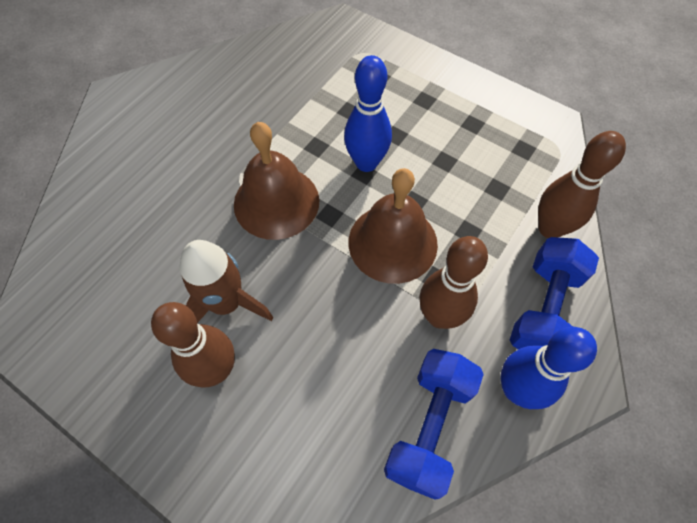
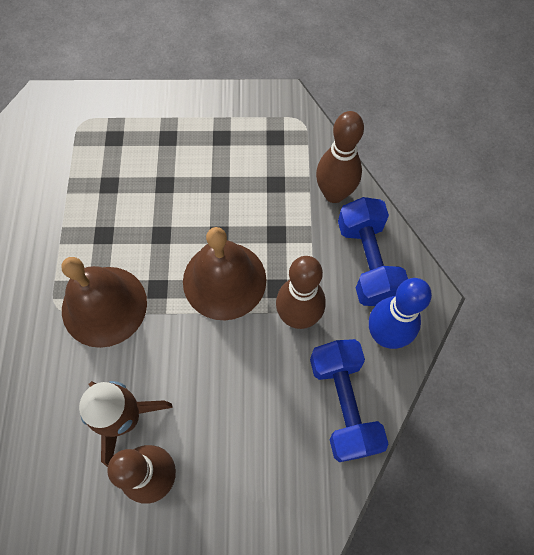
camera: 35 degrees left, 5 degrees up
(366, 163) = (157, 224): blue bowling pin -> none

